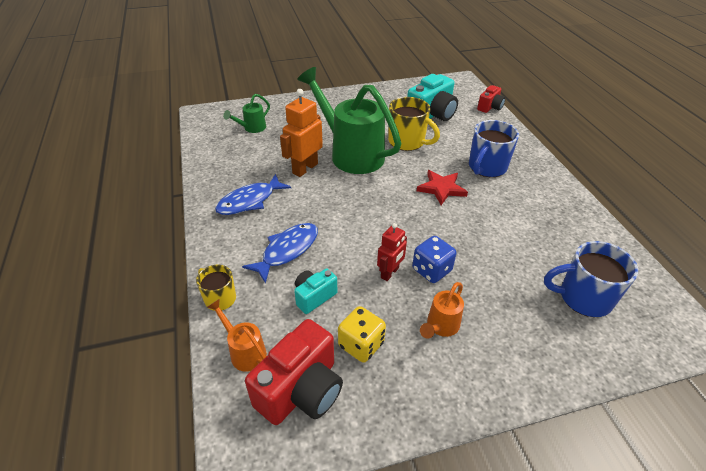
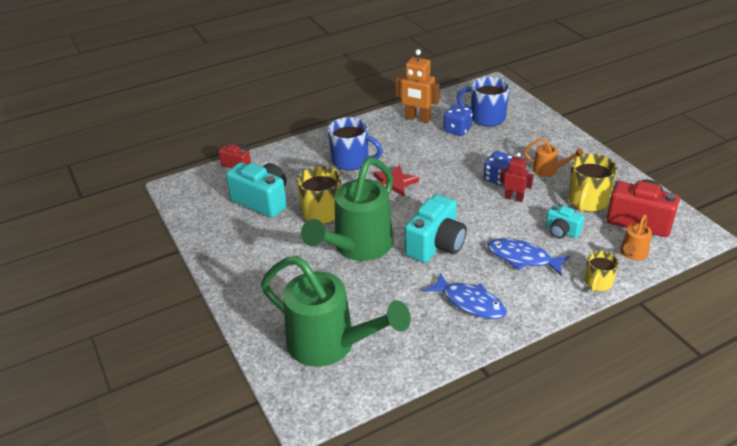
camera: 100 degrees left, 5 degrees down
(252, 128) = (330, 344): green watering can -> green watering can, size x2.26
(305, 168) = (398, 276): orange robot -> orange robot (417, 118)
(334, 197) = (436, 245): none -> turquoise camera
(361, 344) = (587, 201): yellow dice -> yellow mug
(548, 259) = (457, 130): none -> blue dice
(583, 298) = (486, 118): blue mug -> blue mug turned 120 degrees clockwise

